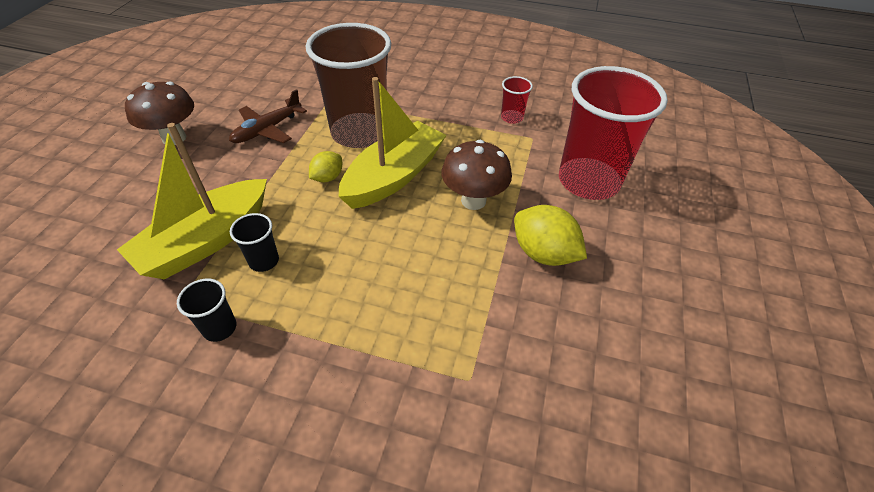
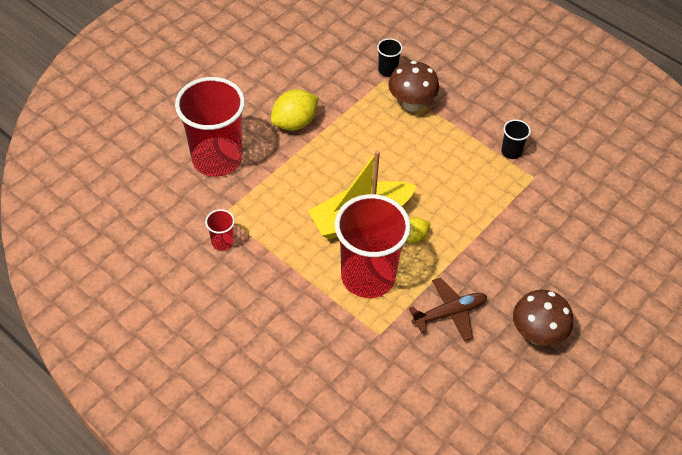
camera: 155 degrees left, 5 degrees up
(206, 241) = (515, 214): yellow boat -> none
(264, 261) = (477, 184): black cup -> black cup (387, 70)
(359, 133) = (368, 276): brown cup -> red cup
(473, 201) = (313, 175): brown mushroom -> brown mushroom (411, 104)
(543, 253) = (295, 123): yellow lemon -> yellow lemon turned 75 degrees clockwise

